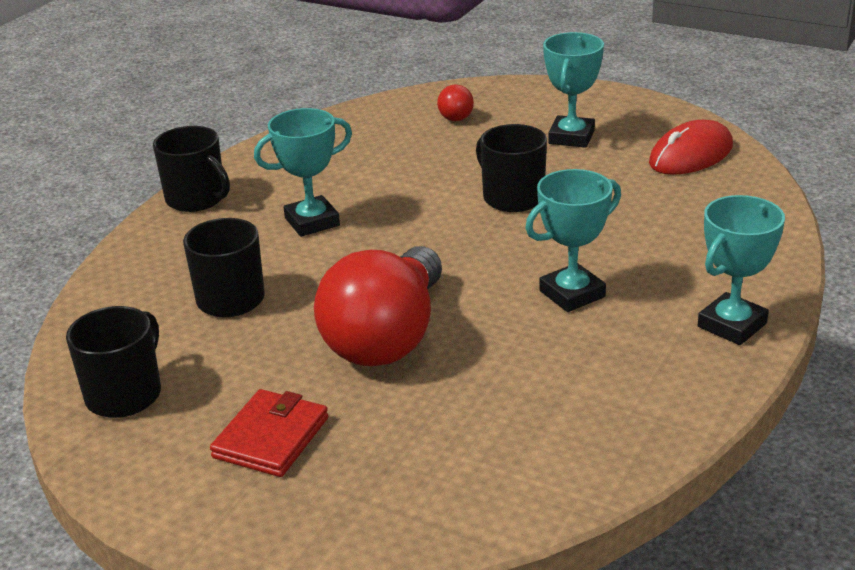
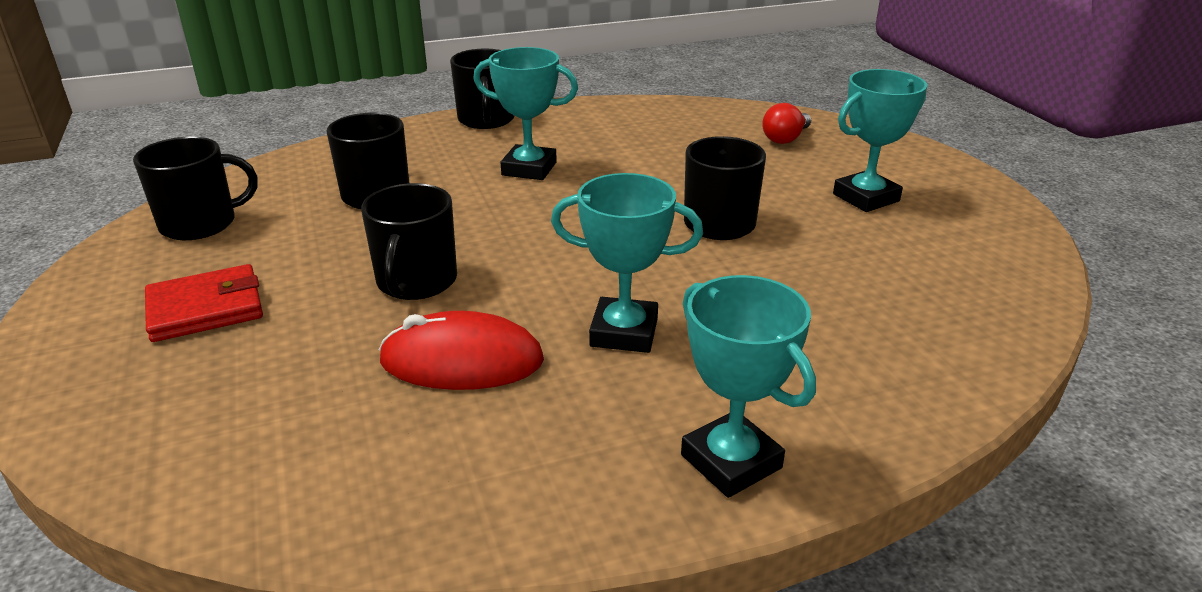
camera: 40 degrees right, 0 degrees up
(387, 337) = (416, 281): red light bulb -> black mug
(691, 155) = (974, 266): red mouse -> red mouse (462, 361)
(731, 325) = (731, 461): turquoise trophy -> turquoise trophy turned 60 degrees clockwise

